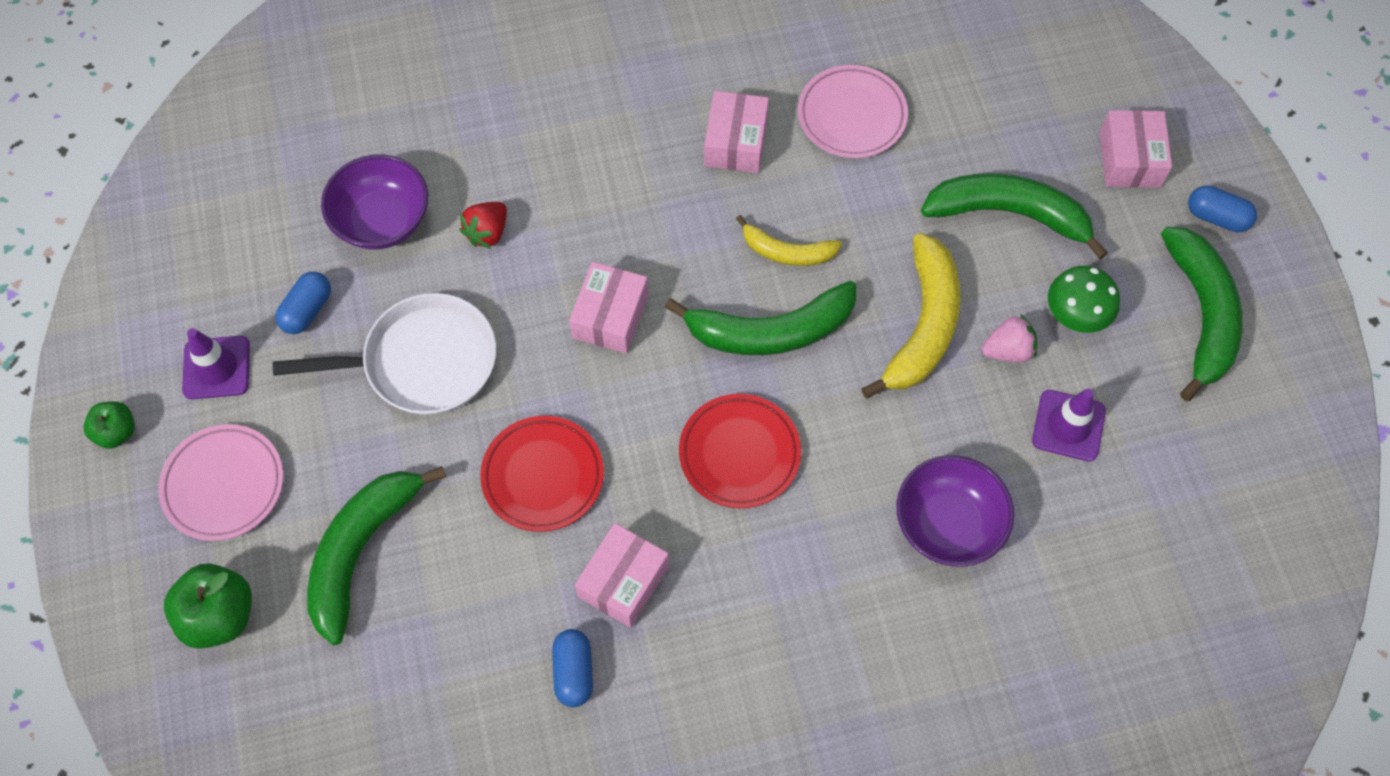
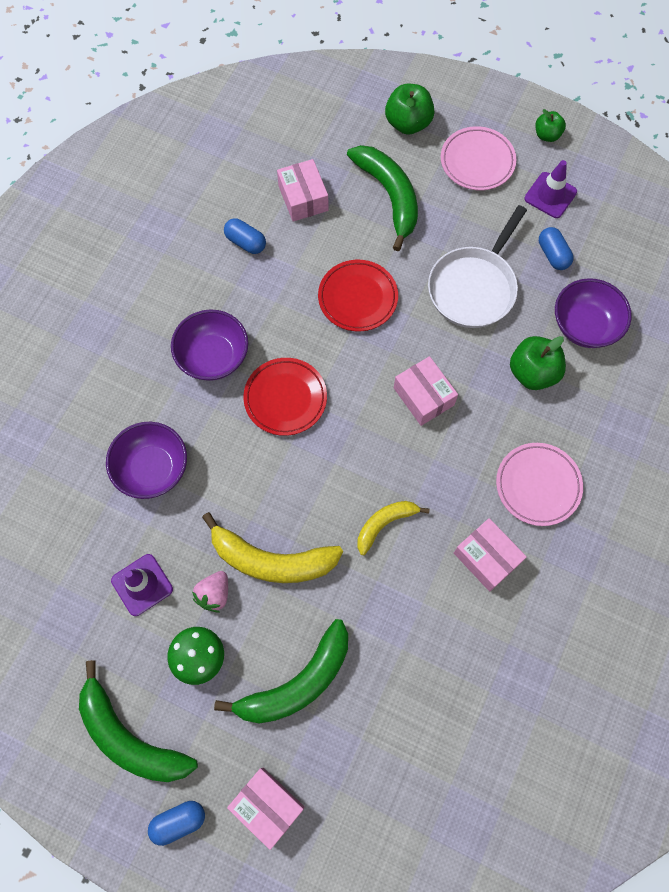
camera: 130 degrees right, 5 degrees up
(487, 232) = (533, 372): red strawberry -> green apple
(623, 581) = (269, 294): pink box -> pink box (303, 198)
(760, 576) = (213, 356): none -> purple bowl
(771, 331) = (342, 473): green banana -> none
(851, 116) = (449, 648): pink plate -> pink plate (538, 485)
(923, 325) = (272, 560): yellow banana -> yellow banana turned 45 degrees counterclockwise

